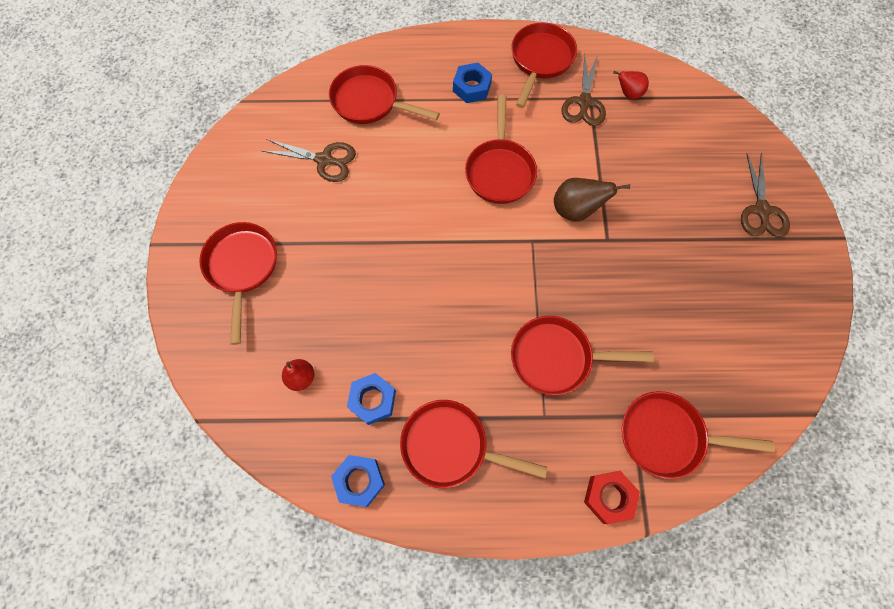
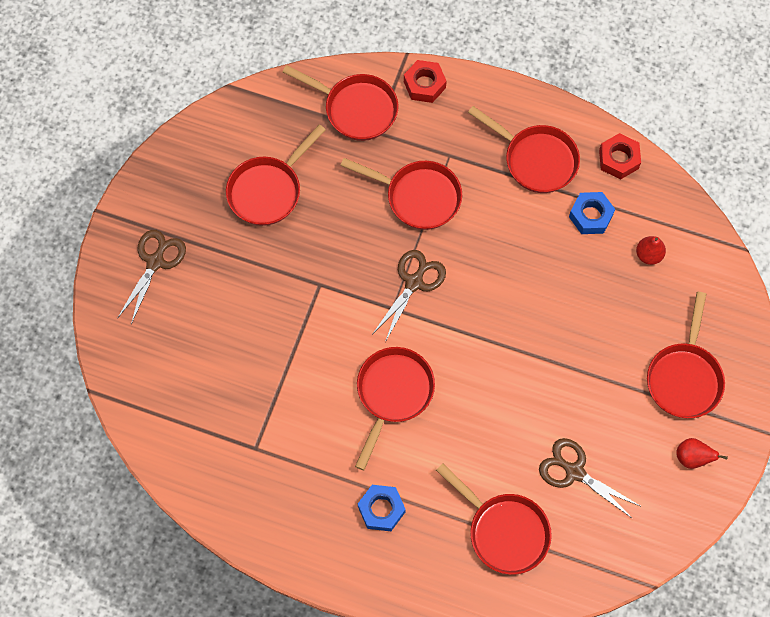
camera: 160 degrees left, 0 degrees up
(359, 481) = (618, 159): blue nut -> red nut
(540, 60) = (287, 519): red pan -> red pan (268, 190)
(575, 210) = (335, 324): brown pear -> none
(584, 102) = (265, 445): brown scissors -> brown scissors (414, 283)
(628, 94) = (211, 438): red pear -> red pear (692, 457)

